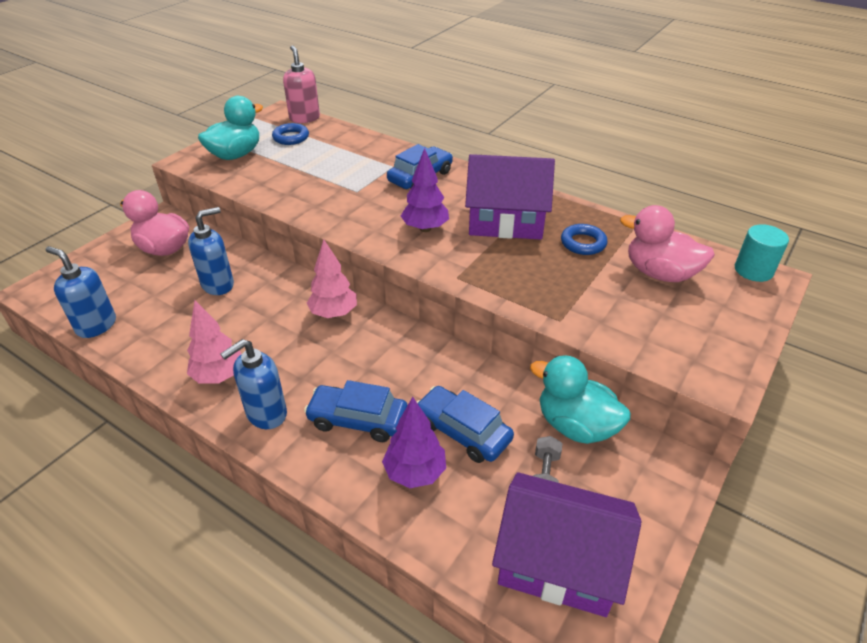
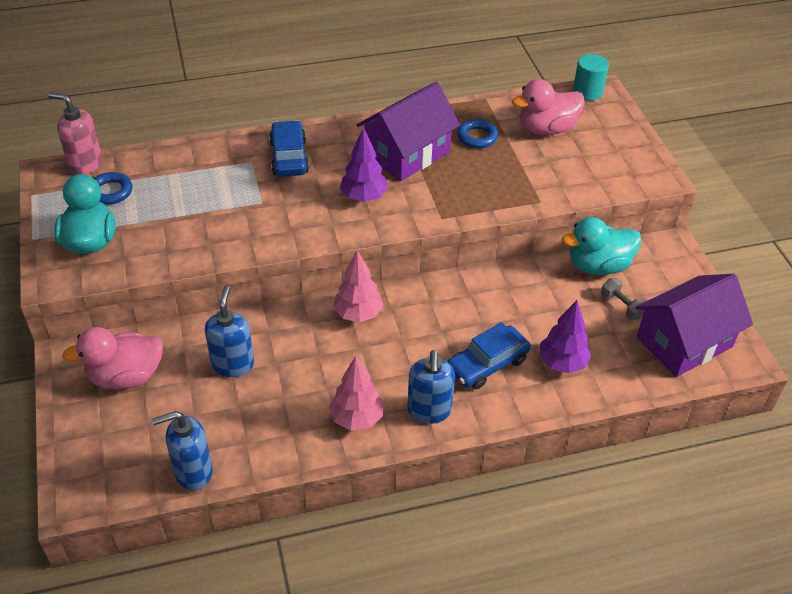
camera: 50 degrees left, 5 degrees up
(462, 431) = (551, 319): blue car -> none

